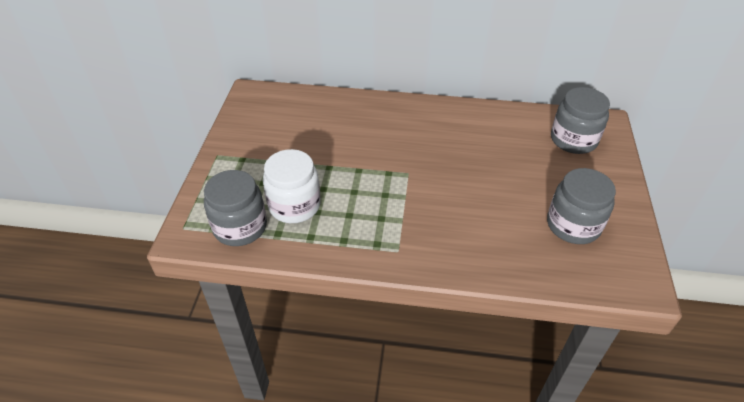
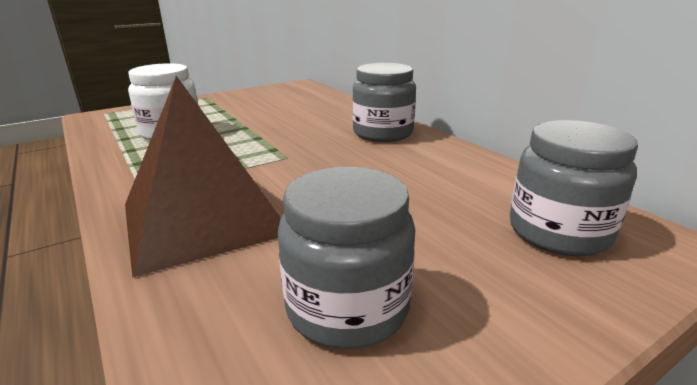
camera: 50 degrees right, 20 degrees down
(240, 227) = (121, 126): grey jar -> grey jar (383, 133)
(460, 237) = (203, 218): none -> brown pyramid

